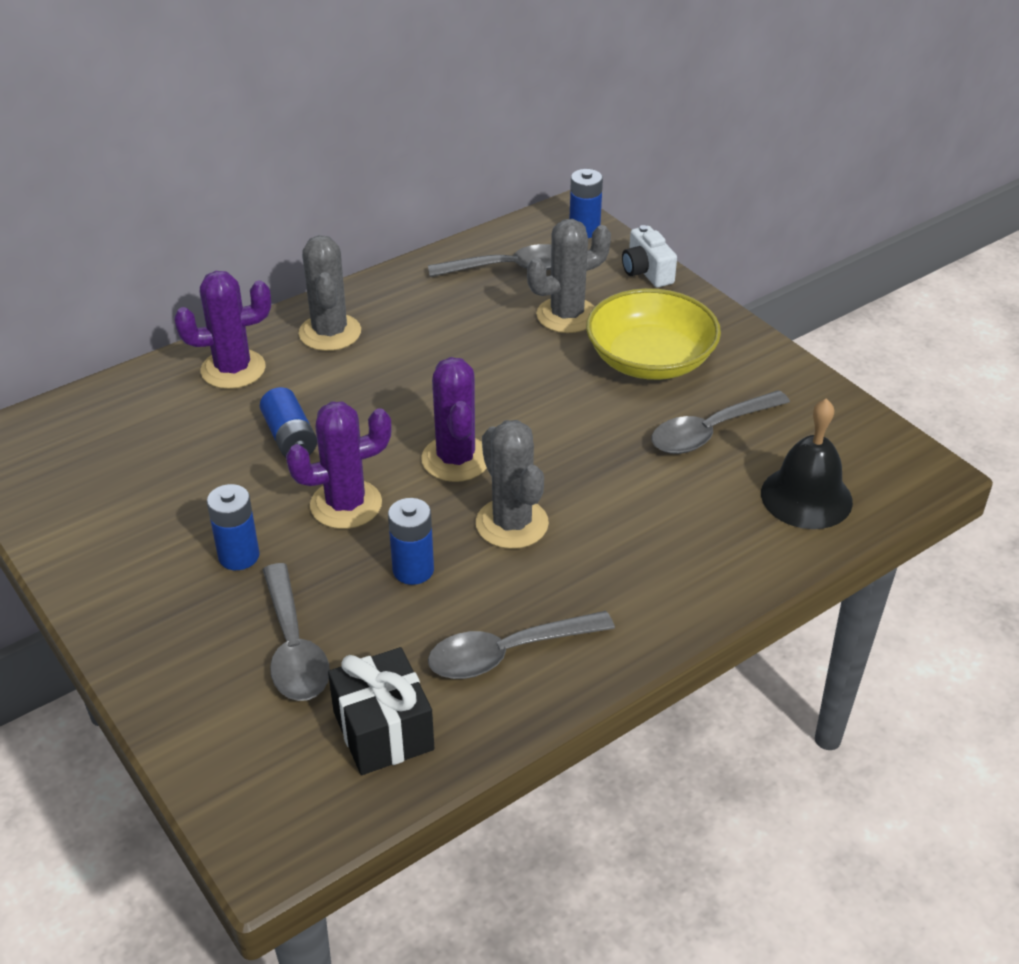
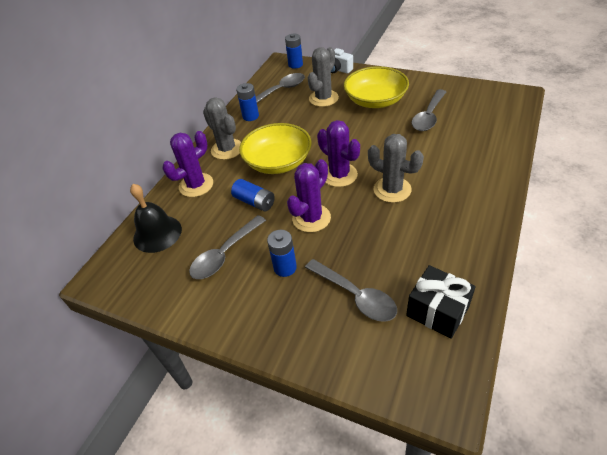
camera: 25 degrees left, 5 degrees up
(385, 391) = (278, 162): none -> yellow bowl
(413, 570) = (372, 231): blue battery -> blue battery (250, 116)
(507, 653) = (451, 245): grey spoon -> grey spoon (224, 254)
(806, 497) = (491, 123): black bell -> black bell (157, 233)

